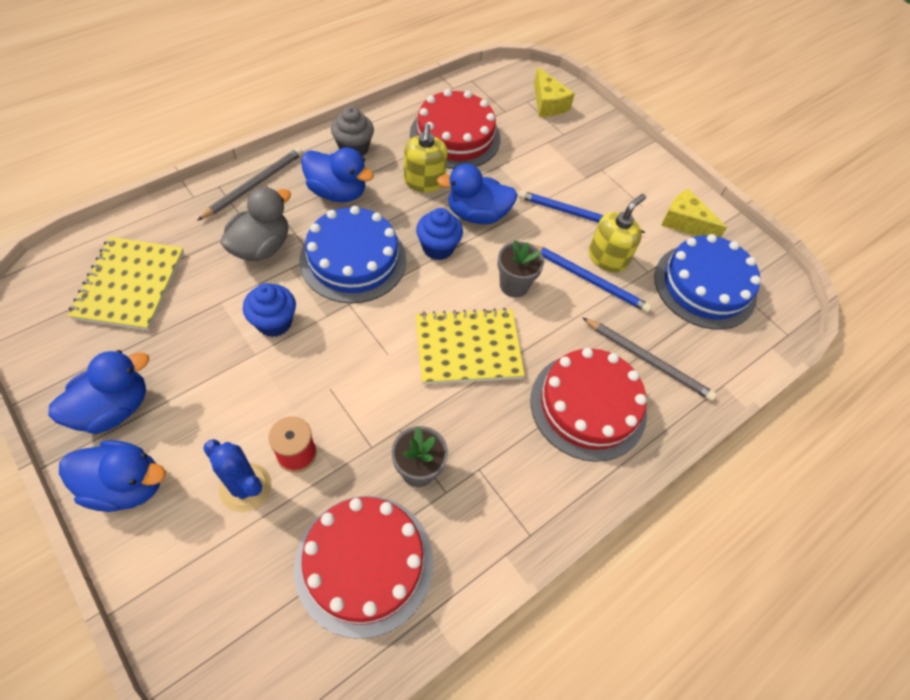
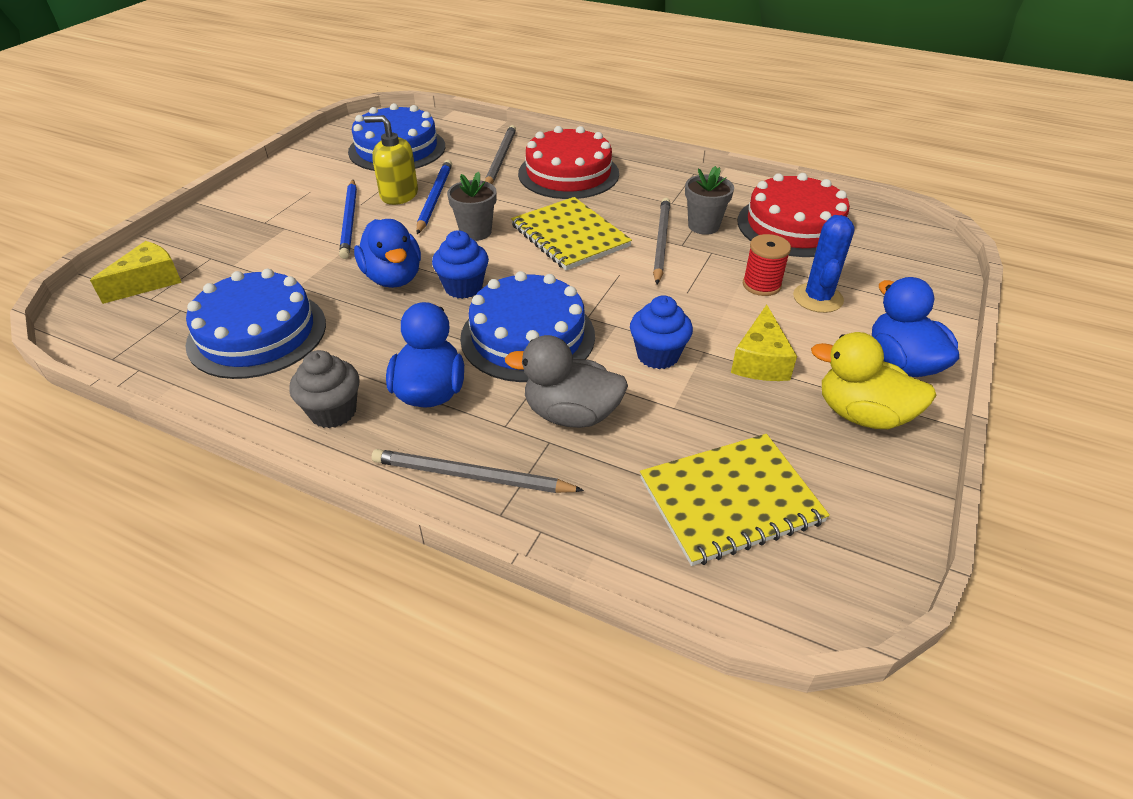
camera: 110 degrees left, 15 degrees down
(114, 408) = (861, 414): blue duck -> yellow duck
(415, 415) = (661, 241): none -> grey pencil
(424, 181) = (363, 330): yellow soap dispenser -> none
(455, 136) = (257, 333): red cake -> blue cake
(684, 222) = (321, 168): yellow cheese -> yellow cheese (760, 360)

